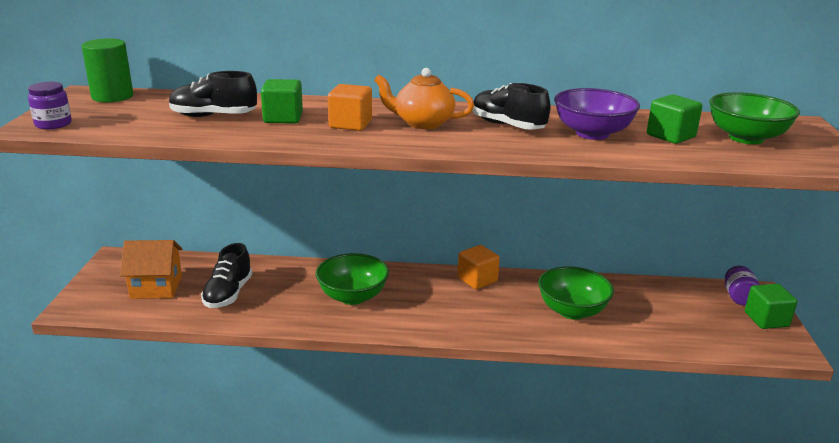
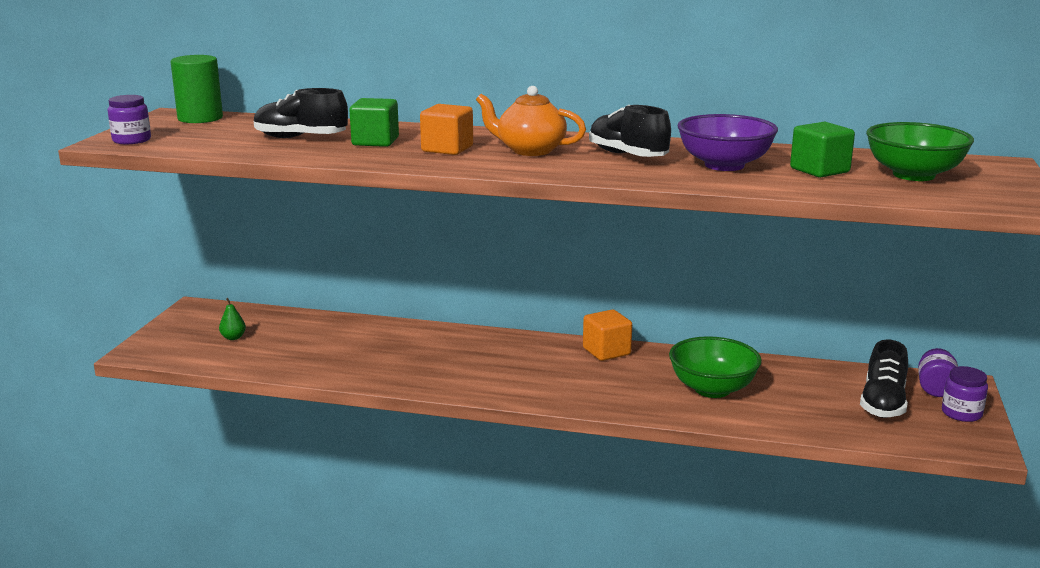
camera: 10 degrees right, 5 degrees down
(156, 287) = (233, 337): orange house -> green pear
(228, 294) = (311, 349): black shoe -> black shoe (883, 404)
(353, 296) = (452, 359): green bowl -> none
(766, 319) = (961, 413): green cube -> purple jar

